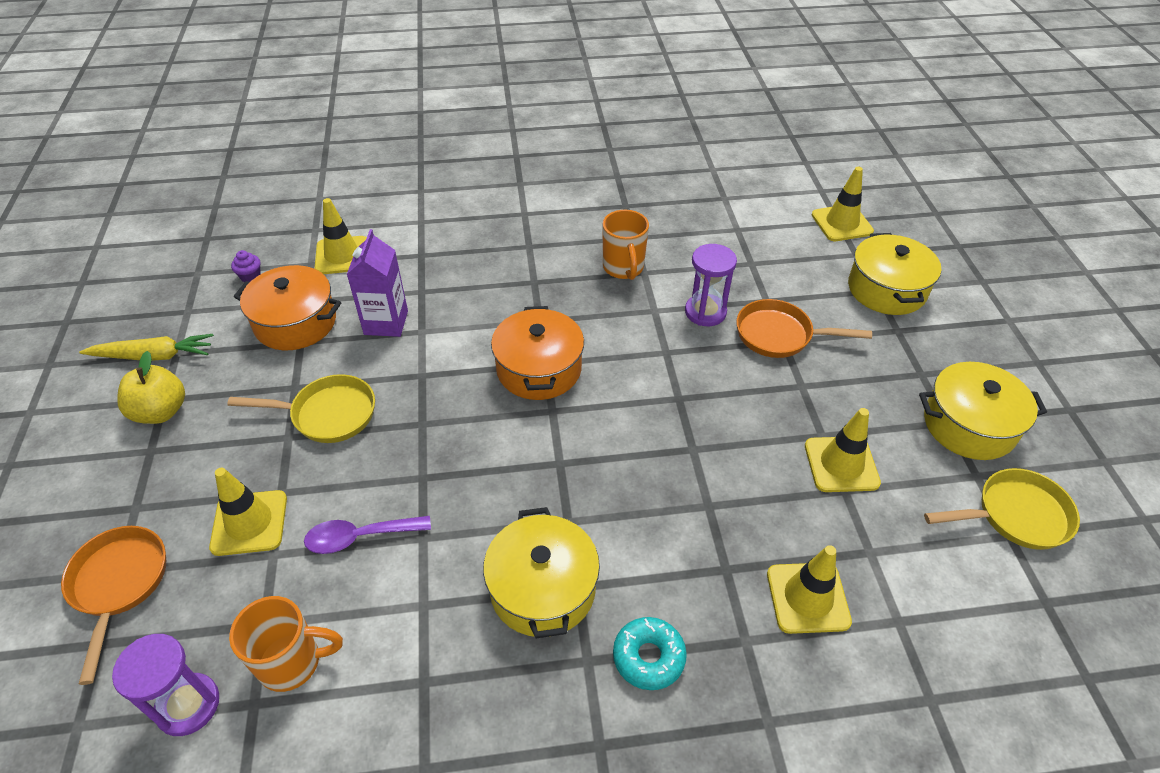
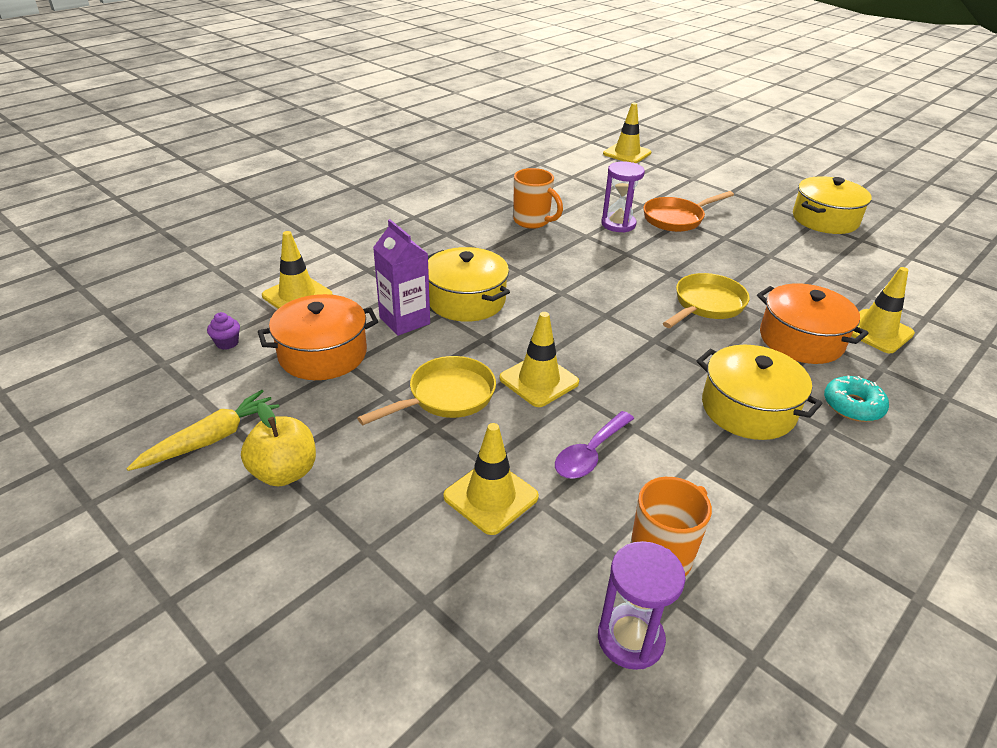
camera: 40 degrees left, 10 degrees down
(119, 584) = (440, 608): orange pan -> none
(539, 369) = (562, 297): orange pot -> orange pot (801, 340)
(841, 464) = (798, 264): yellow traffic cone -> yellow traffic cone (539, 380)
(886, 289) = (697, 176): yellow pot -> yellow pot (466, 300)
(1015, 515) = (899, 248): yellow pan -> yellow pan (706, 305)

